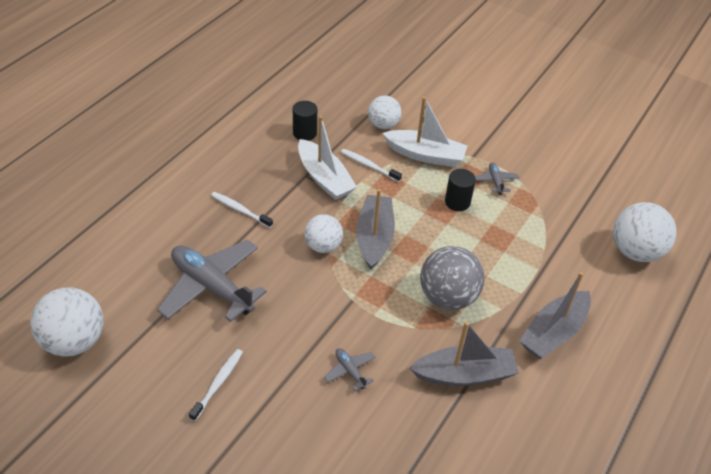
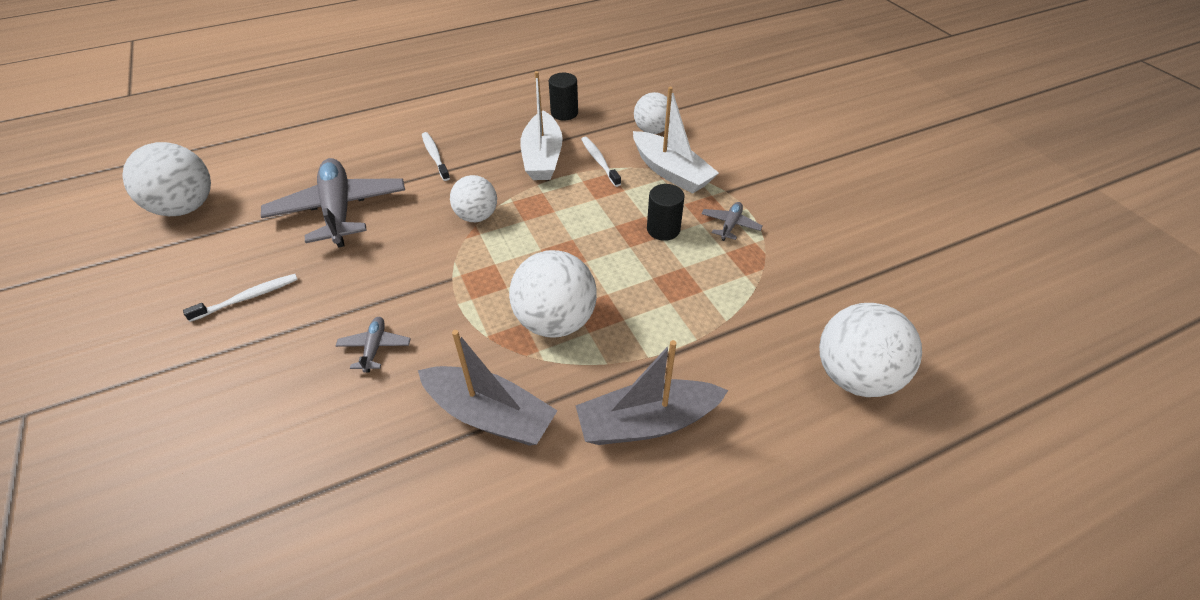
camera: 35 degrees right, 0 degrees up
(374, 237) = (536, 229): grey boat -> none
(448, 297) = (555, 321): grey ball -> white ball

